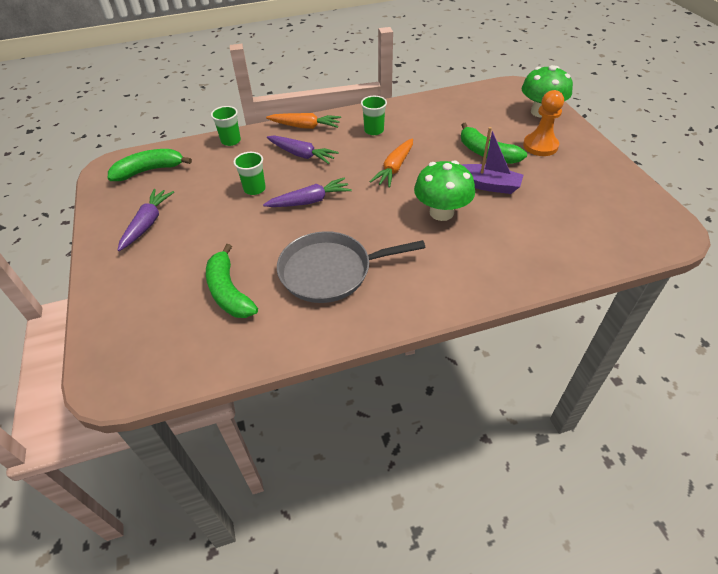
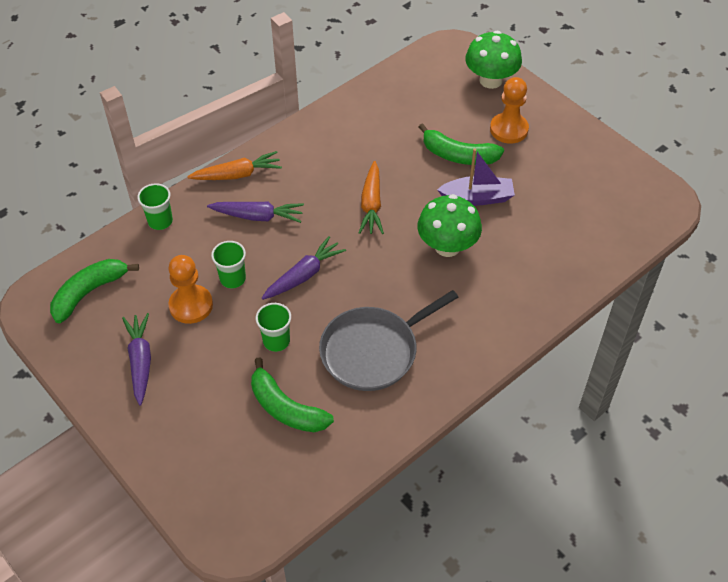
camera: 25 degrees left, 5 degrees up
(211, 198) = (191, 305): none -> orange pawn
(374, 130) = (321, 158): green cup -> green cup (276, 341)

